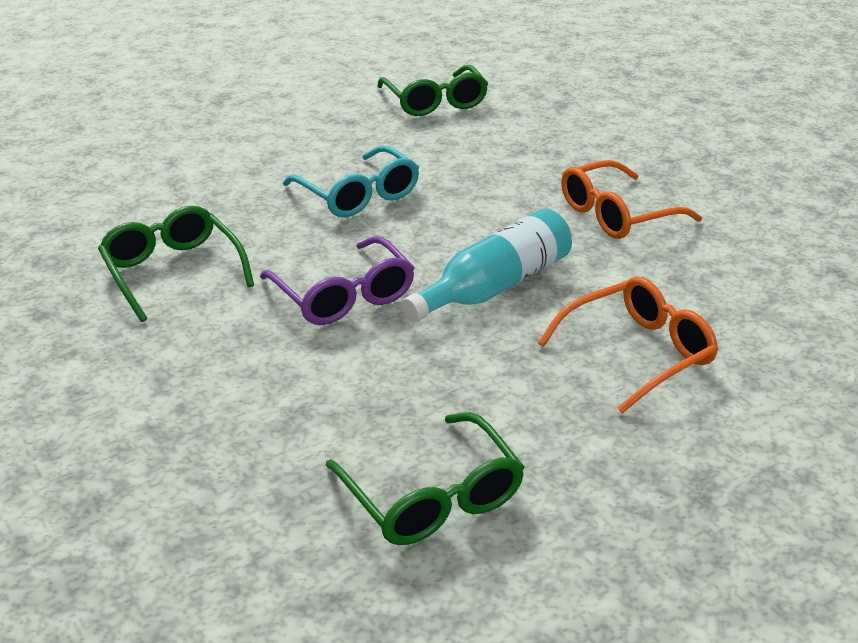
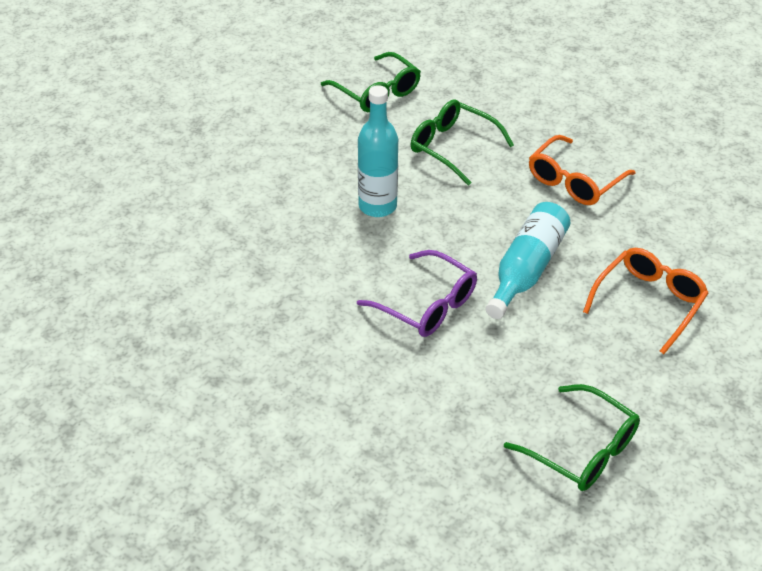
camera: 20 degrees left, 10 degrees up
(173, 272) = (287, 315): green glasses -> green glasses (453, 147)
(358, 195) = (377, 206): turquoise glasses -> turquoise bottle

